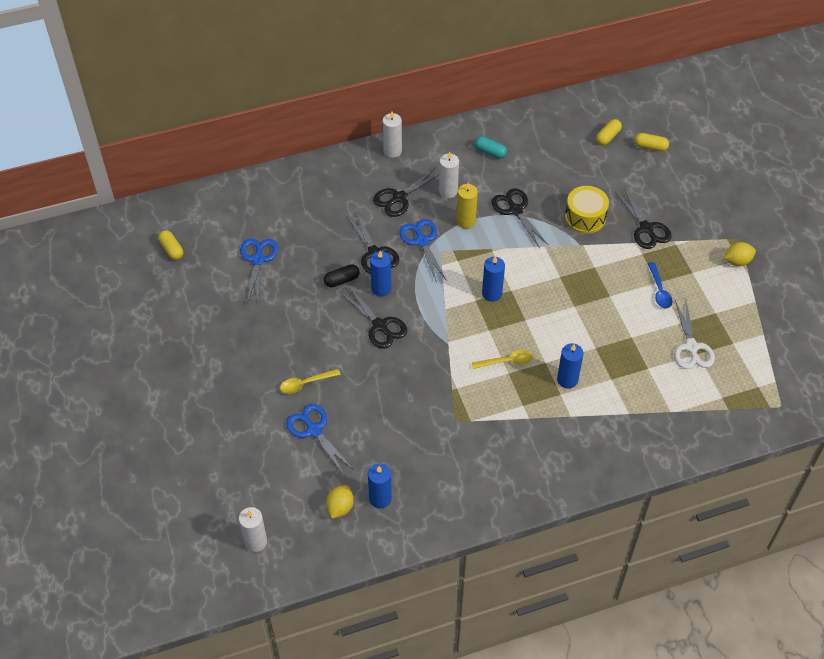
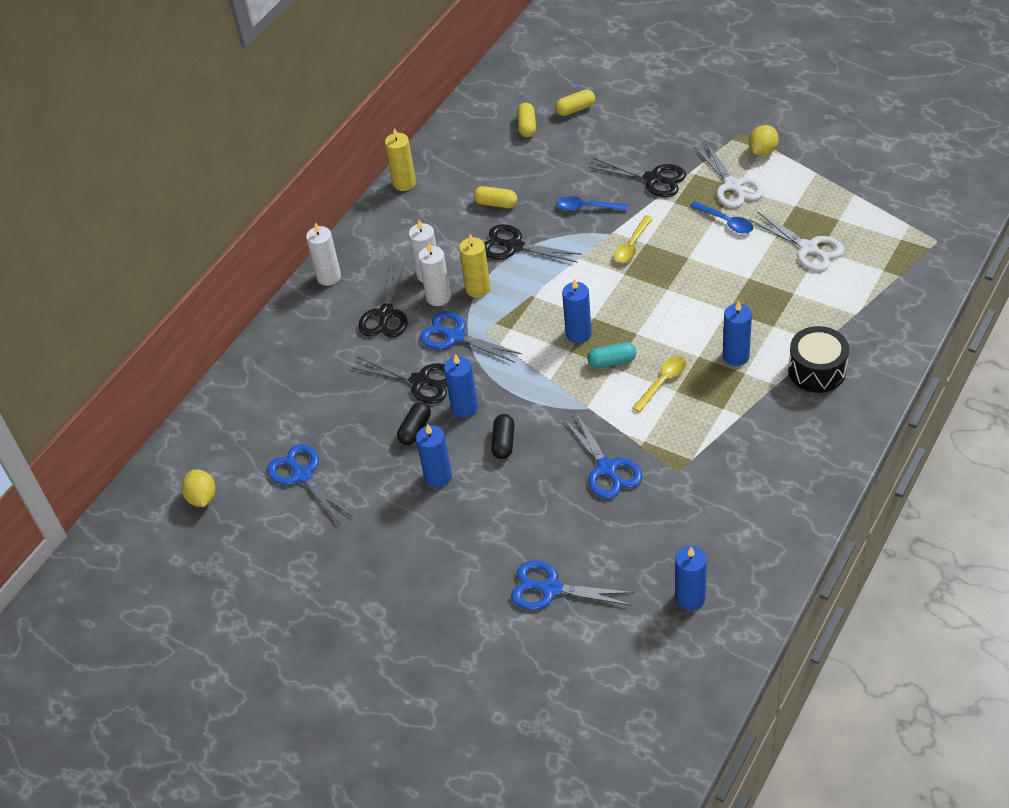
camera: 35 degrees left, 5 degrees down
(171, 249) = (192, 535): yellow capsule -> yellow capsule (496, 204)
(255, 541) = (616, 742): white candle -> white candle (438, 297)
(305, 383) = (491, 552): yellow spoon -> yellow spoon (632, 245)
(324, 317) = (438, 477): none -> blue candle
(340, 507) = (661, 638): yellow lemon -> yellow lemon (202, 498)
(380, 326) = (503, 442): black scissors -> black capsule
(418, 387) = (607, 468): none -> blue scissors
(490, 152) = (430, 212): turquoise capsule -> turquoise capsule (612, 362)
(495, 122) = (404, 183): none -> yellow candle
(585, 217) = (587, 207): yellow drum -> blue spoon
(605, 427) = (817, 370): none -> black drum
(691, 270) = (732, 186): none -> white scissors

